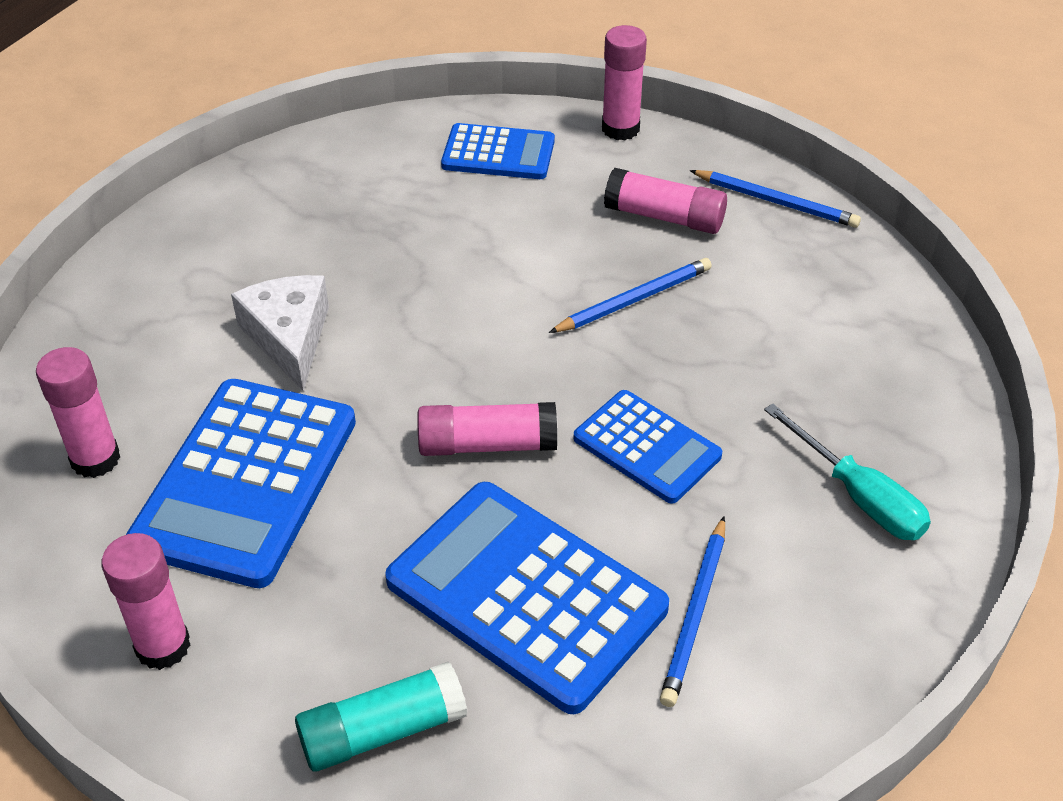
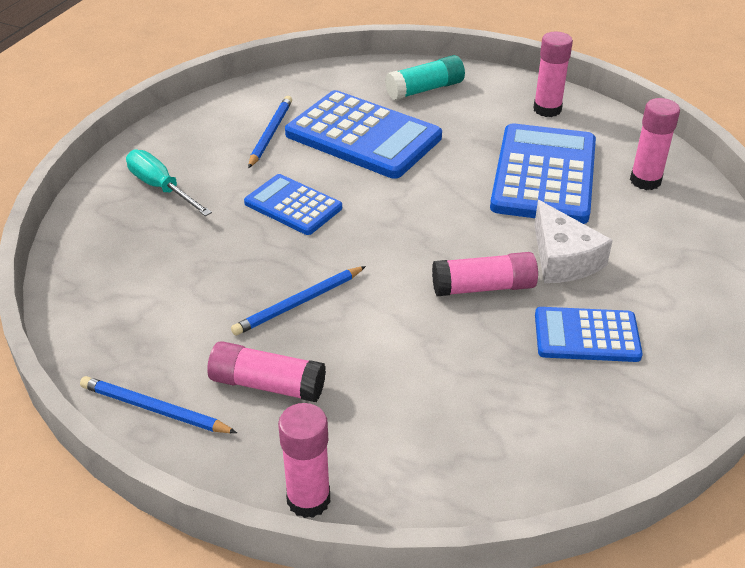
camera: 175 degrees right, 5 degrees down
(487, 444) = (398, 201): pink glue stick -> pink glue stick (483, 287)
(498, 153) = (440, 452): blue calculator -> blue calculator (586, 335)

